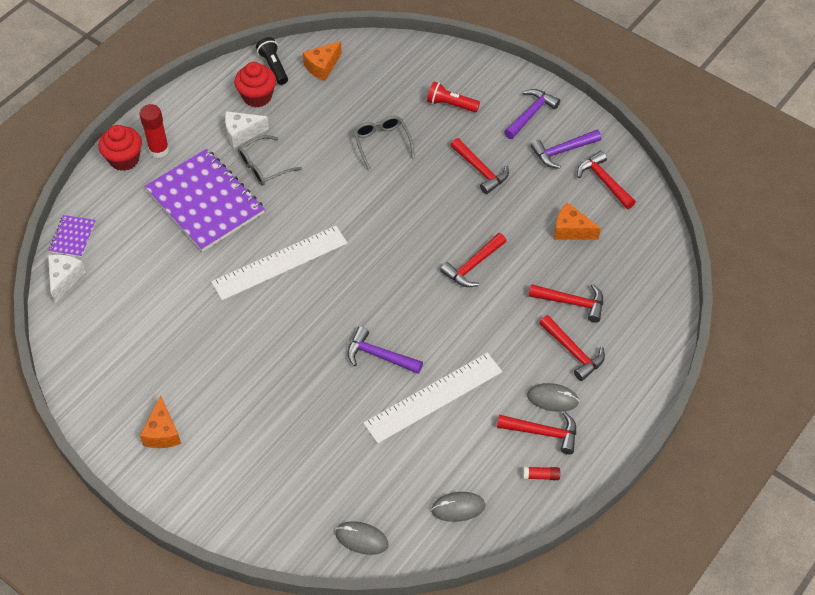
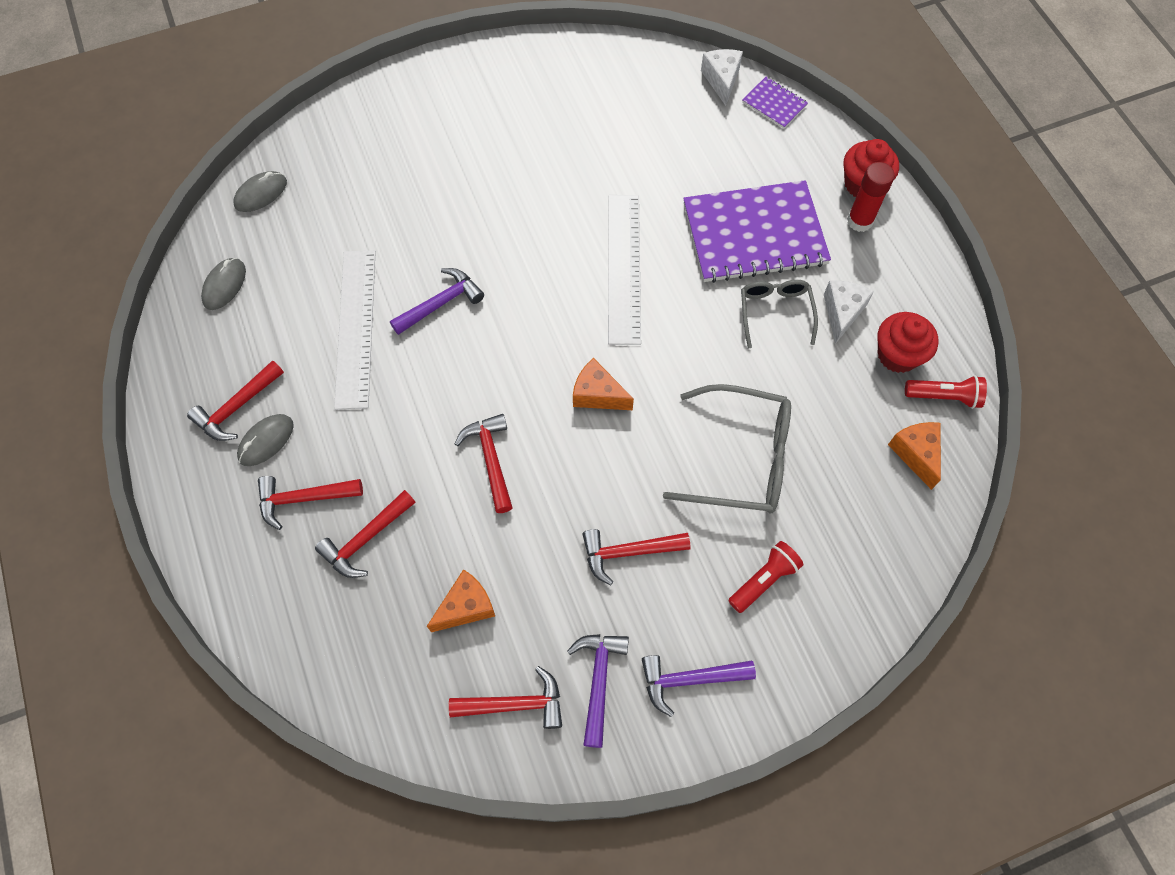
camera: 120 degrees right, 10 degrees up
(64, 279) = (721, 80): white cheese -> white cheese turned 135 degrees counterclockwise
(162, 432) = (487, 92): orange cheese -> orange cheese (597, 394)
(273, 66) = (944, 396): black flashlight -> red flashlight
(382, 143) = (741, 458): grey glasses -> grey glasses, size x1.65
(531, 114) = (689, 680): purple hammer -> purple hammer turned 105 degrees clockwise
(541, 476) = (194, 377): red glue stick -> none

